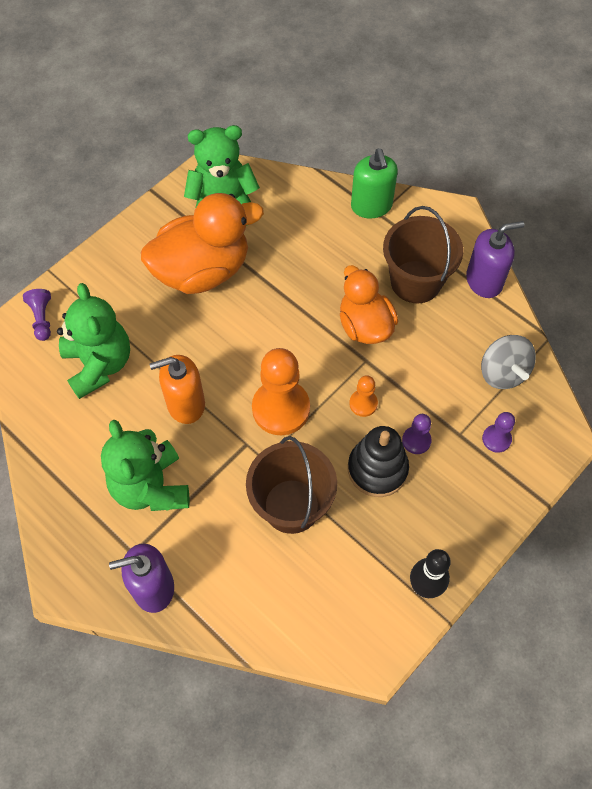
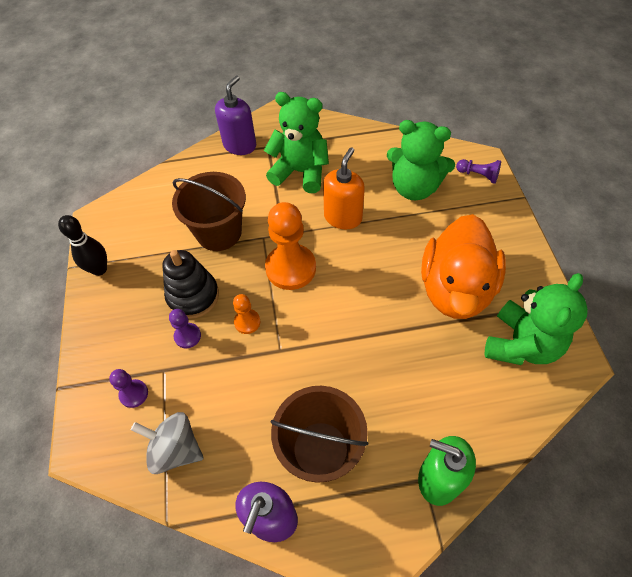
camera: 130 degrees right, 5 degrees down
(365, 325) = (311, 372): orange duck -> none

